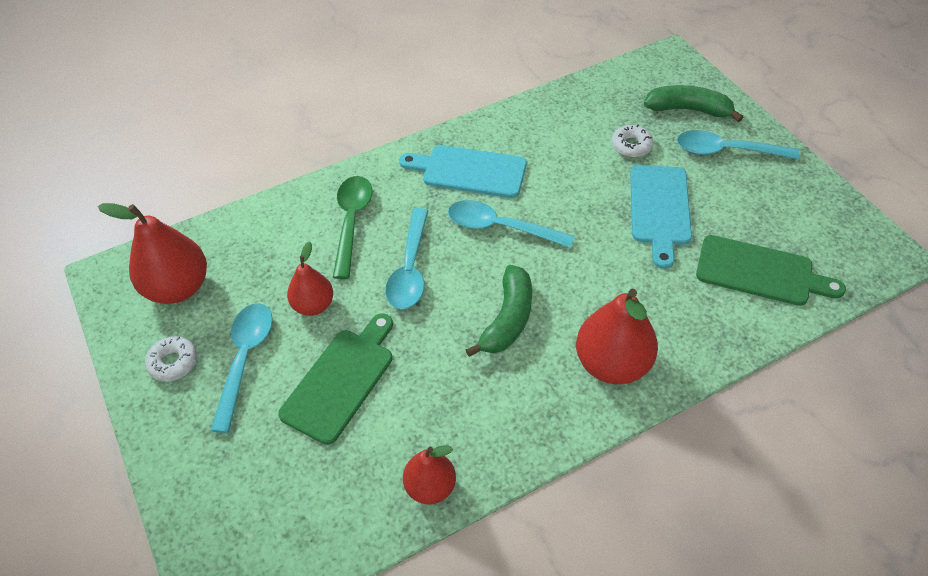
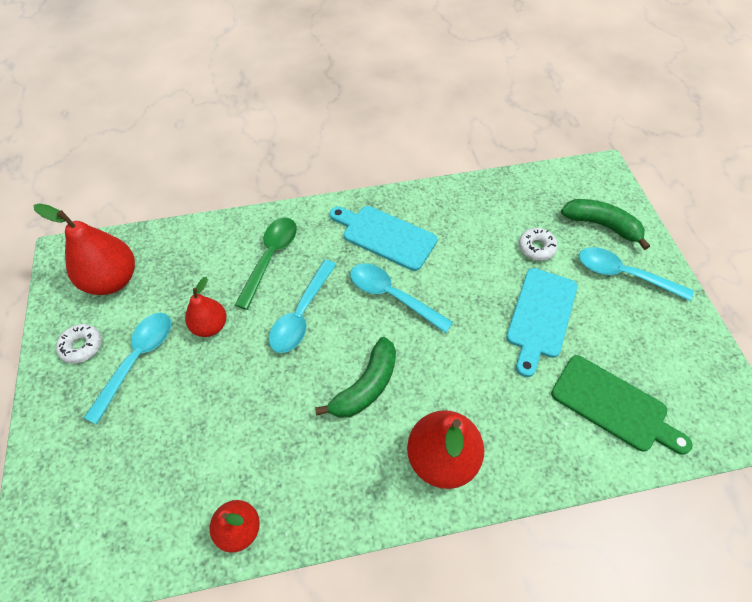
camera: 15 degrees right, 5 degrees up
(341, 380) = (205, 402): green cutting board -> none

